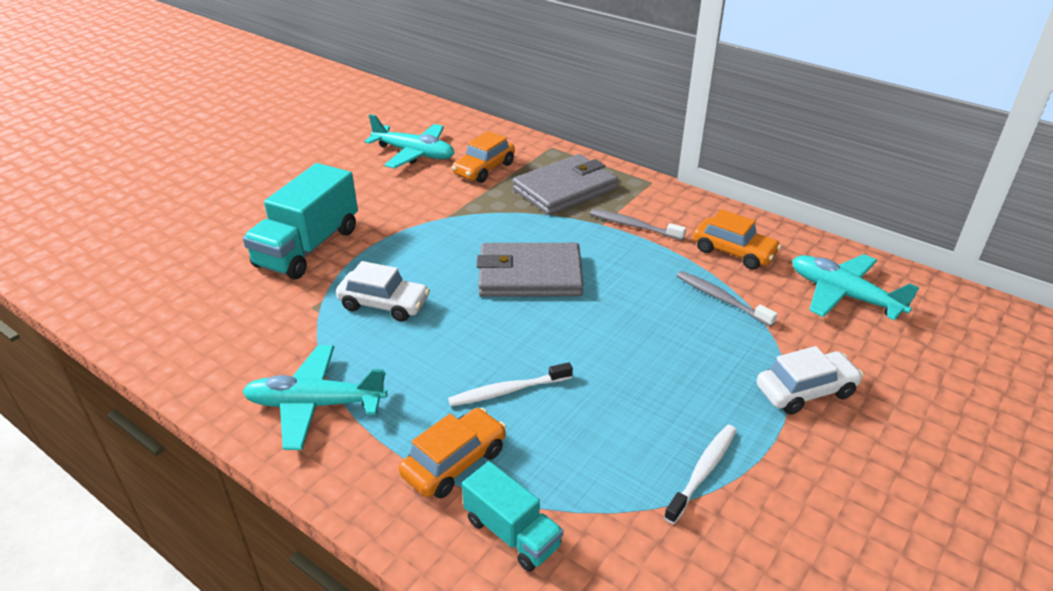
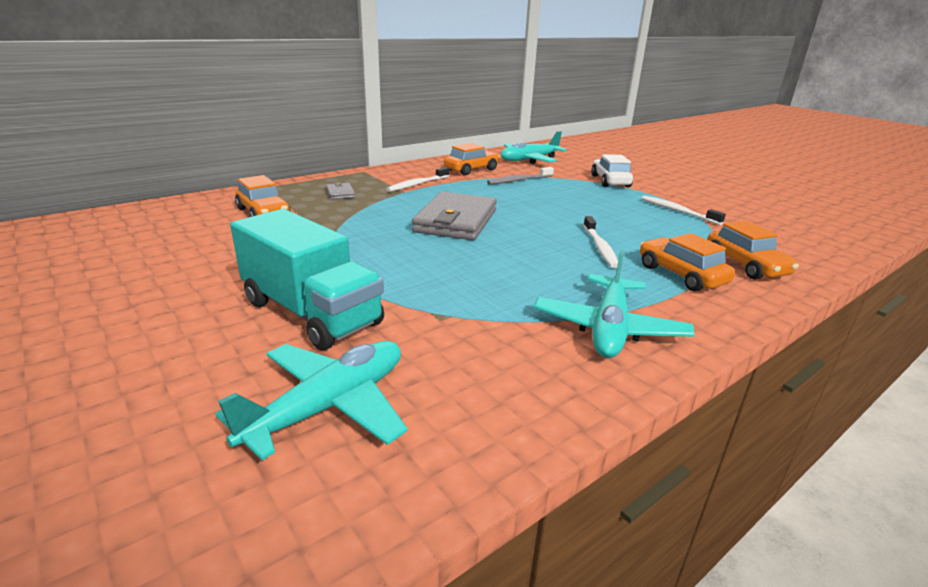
camera: 75 degrees left, 10 degrees down
(384, 304) = (460, 280): white car -> none
(414, 154) = (178, 237): turquoise plane -> turquoise plane (329, 406)
(512, 533) = (745, 265): turquoise truck -> orange car
(564, 189) = (340, 193): grey wallet -> grey wallet, size x0.43
(634, 226) = (417, 184): grey toothbrush -> white toothbrush

